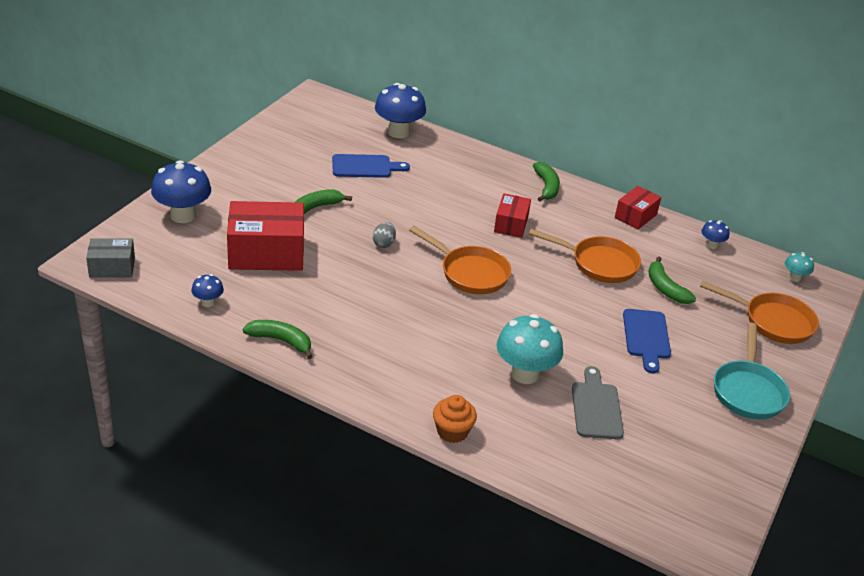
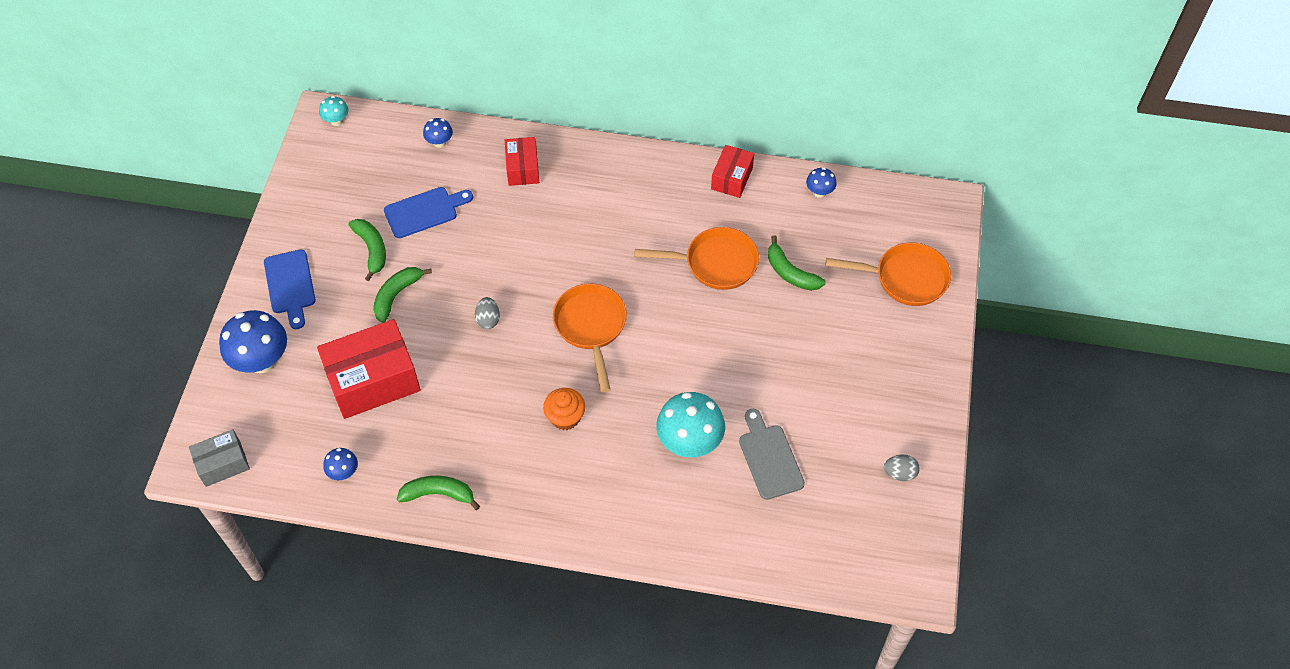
camera: 15 degrees left, 20 degrees up
(398, 132) = (439, 142): blue mushroom -> blue mushroom, size x0.49
(452, 431) = (646, 542): orange cupcake -> orange cupcake (565, 417)
(470, 273) = (591, 327): orange pan -> orange pan turned 120 degrees counterclockwise
(511, 224) = (608, 240): red box -> red box (522, 168)
(546, 187) = (627, 169): green banana -> green banana (372, 249)
(646, 337) = (790, 347): blue cutting board -> blue cutting board (290, 285)
(721, 457) = (899, 473): none -> grey egg
(748, 391) = (903, 380): turquoise pan -> none
(794, 278) = (912, 208): turquoise mushroom -> turquoise mushroom (336, 121)

